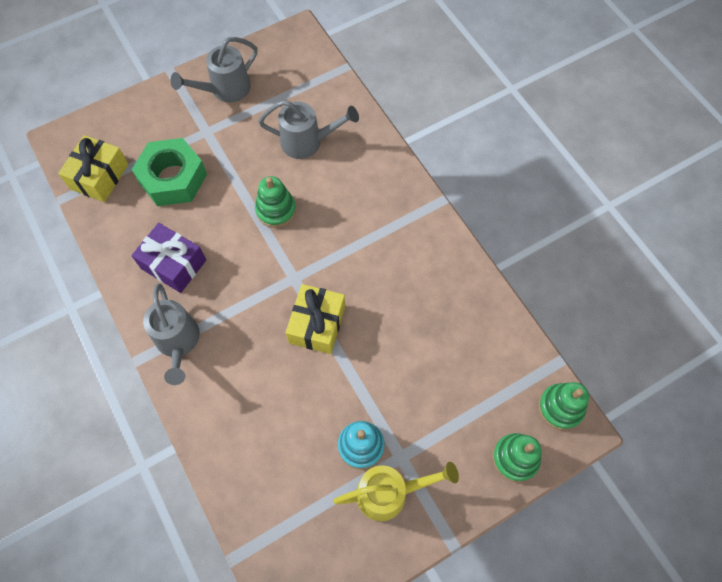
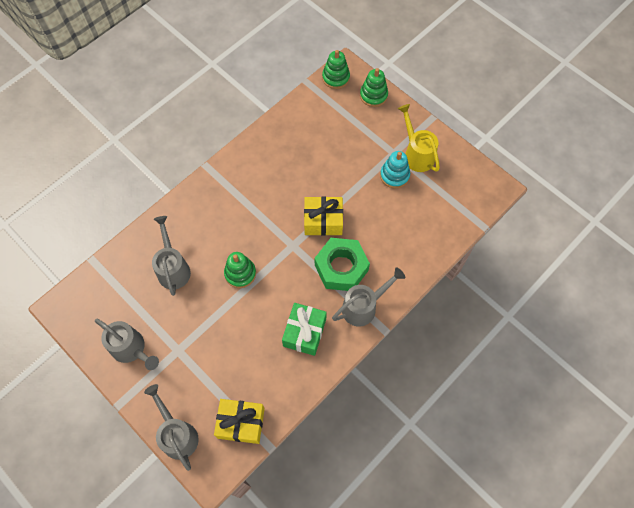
camera: 105 degrees left, 0 degrees up
(116, 117) = (177, 434): none -> grey watering can
(173, 178) = (229, 361): green nut -> green nut (341, 268)
(173, 264) = (304, 332): purple gift -> green gift

